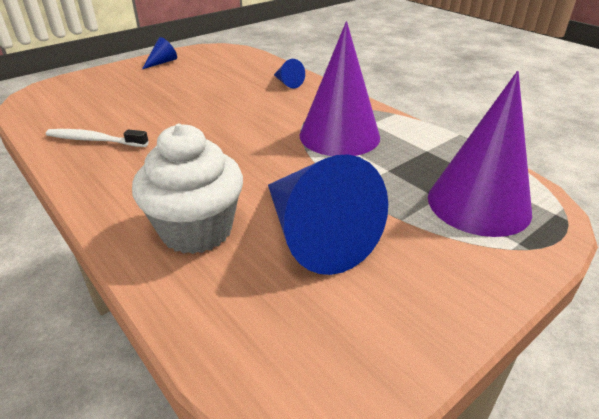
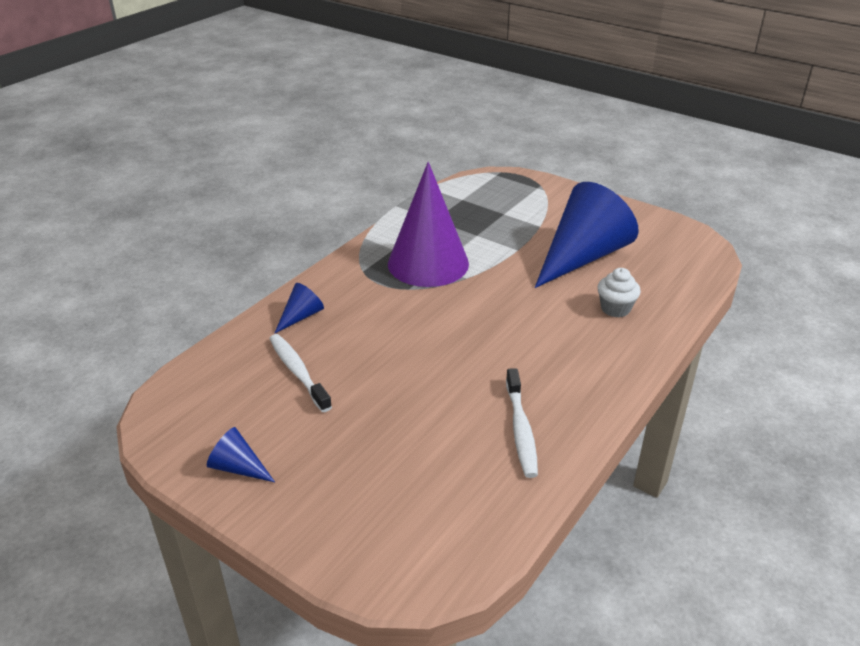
camera: 105 degrees left, 0 degrees up
(196, 230) = (615, 308): white cupcake -> white cupcake, size x0.51
(227, 79) = (298, 372): none -> white toothbrush
(478, 204) = (502, 199): purple cone -> none

